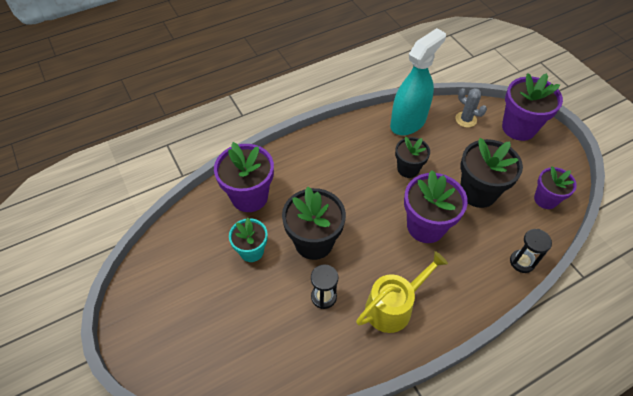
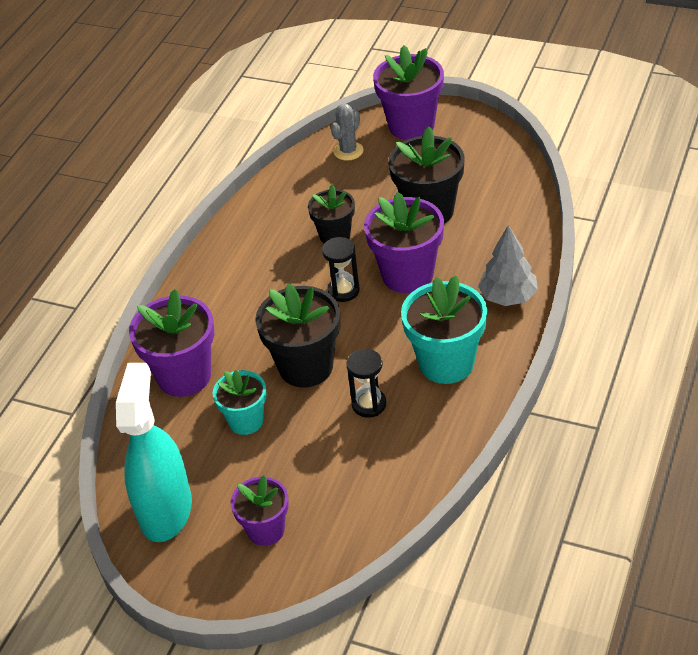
camera: 35 degrees left, 10 degrees down
(393, 306) = (446, 363): yellow watering can -> turquoise flower pot
(408, 122) = (288, 191): turquoise spray bottle -> turquoise spray bottle (166, 510)
(466, 119) = (348, 151): grey cactus -> grey cactus turned 60 degrees counterclockwise
(473, 290) = (508, 297): none -> grey tree
(522, 262) = (529, 243): black hourglass -> black hourglass (343, 291)
(545, 199) = (500, 175): purple flower pot -> purple flower pot (266, 530)

